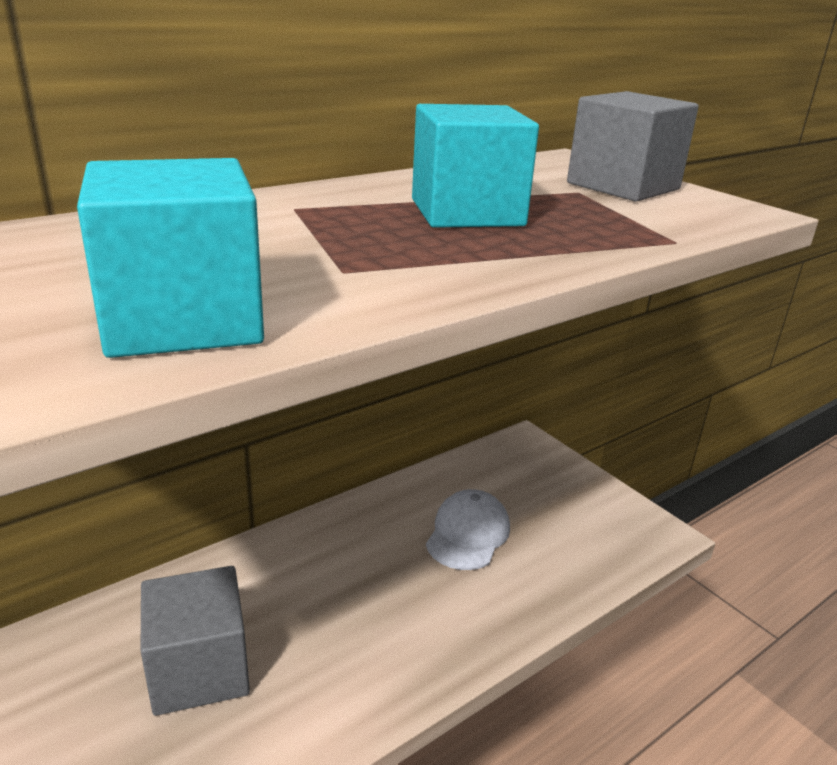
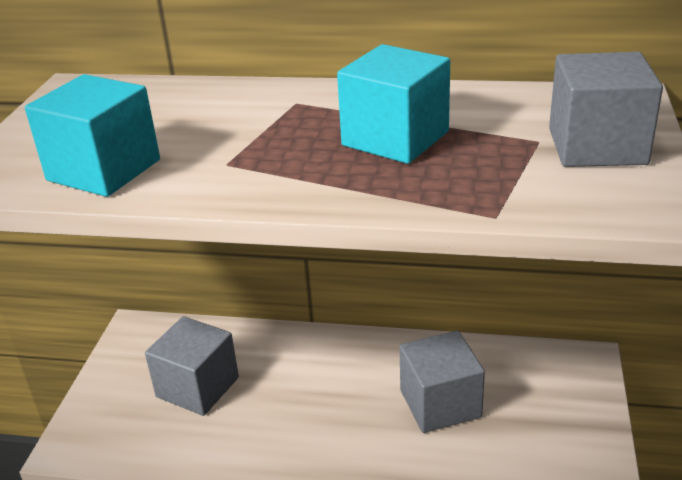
camera: 50 degrees right, 5 degrees up
(468, 534) = (440, 403): white cap -> grey cube

